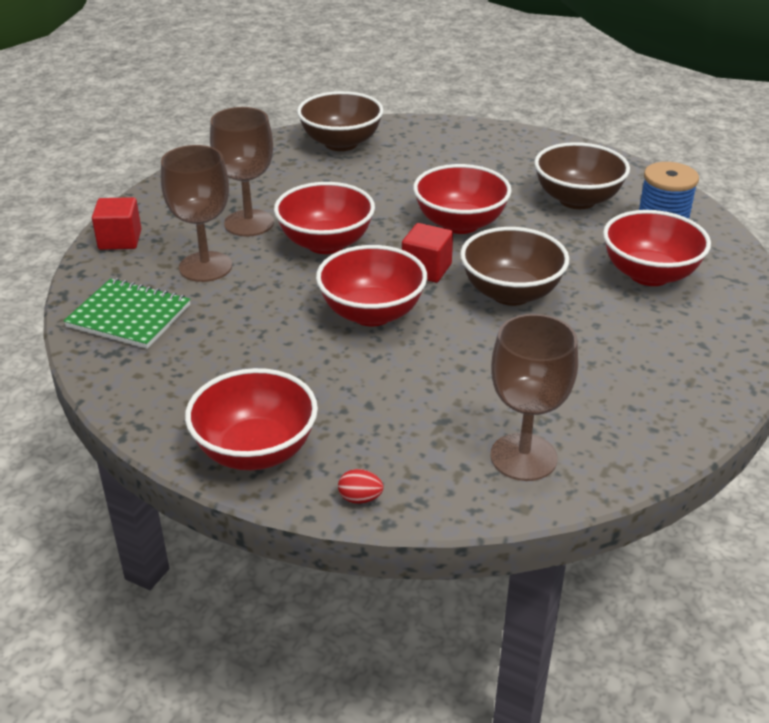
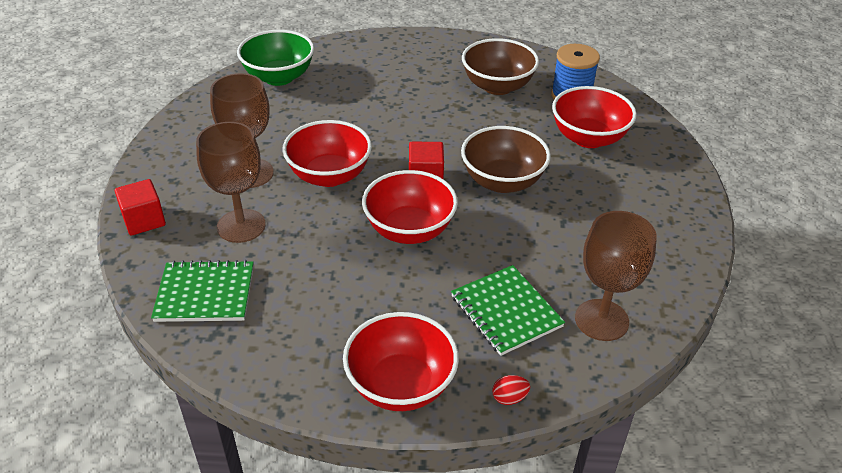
camera: 25 degrees left, 5 degrees up
(341, 143) = (279, 77): brown bowl -> green bowl
(419, 417) = (506, 311): none -> green notebook
(460, 224) = (424, 129): red bowl -> none

